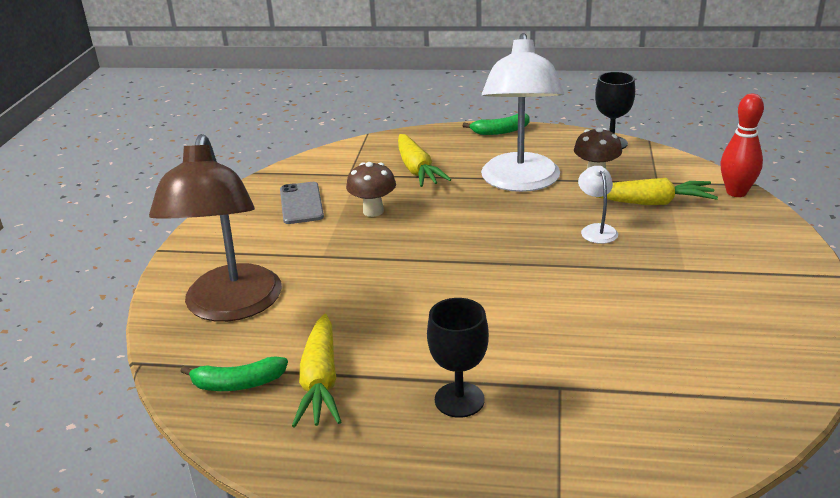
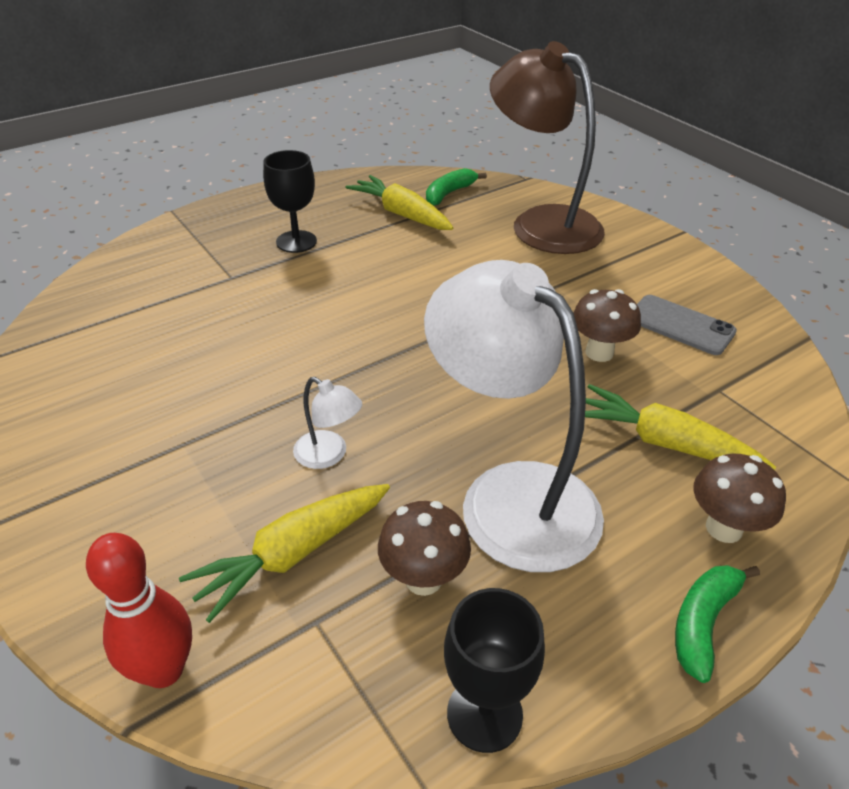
camera: 135 degrees right, 10 degrees up
(446, 143) = (723, 528): none -> brown mushroom

